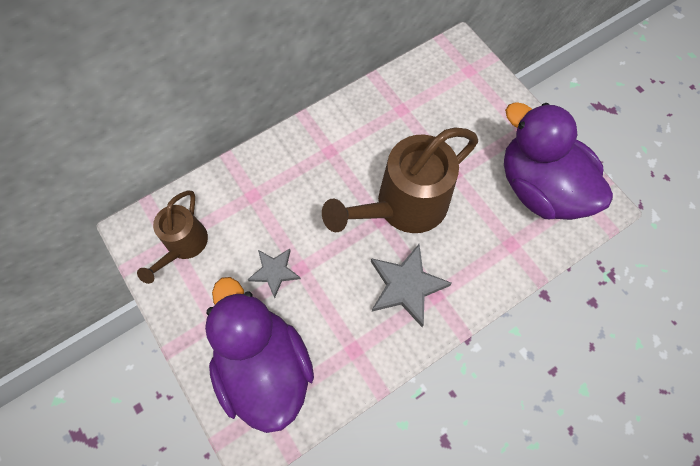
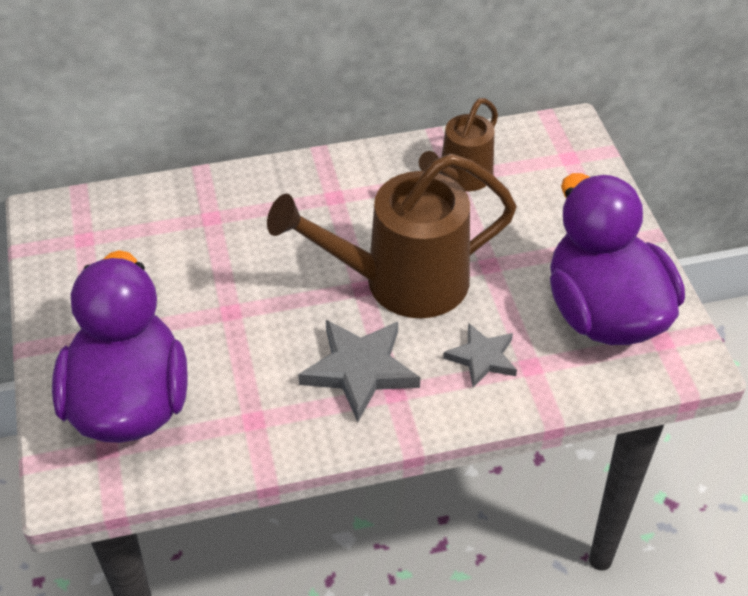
camera: 20 degrees right, 20 degrees down
(183, 246) = (98, 246): brown watering can -> brown watering can (461, 178)
(274, 272) = (196, 305): grey star -> grey star (482, 358)

